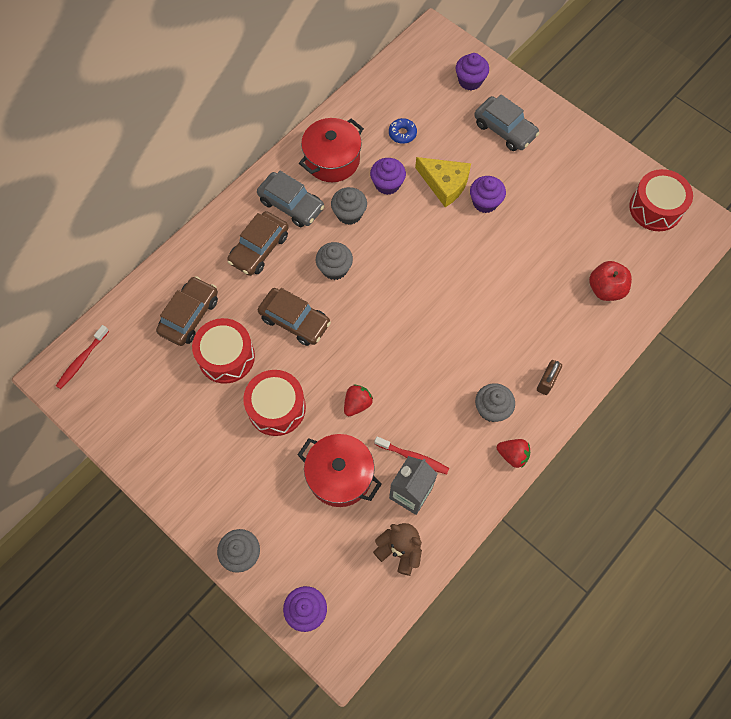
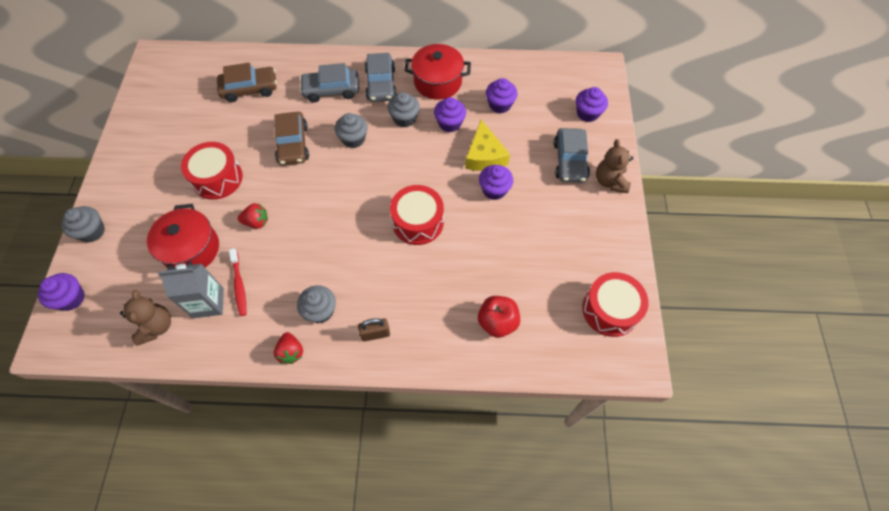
camera: 50 degrees right, 5 degrees down
(82, 360) = (175, 61): red toothbrush -> none
(226, 356) = (235, 127): red drum -> red drum (418, 222)
(259, 249) = (331, 90): brown car -> grey car
(402, 134) = (500, 105): blue donut -> purple cupcake
(547, 119) = (610, 181): none -> brown teddy bear

